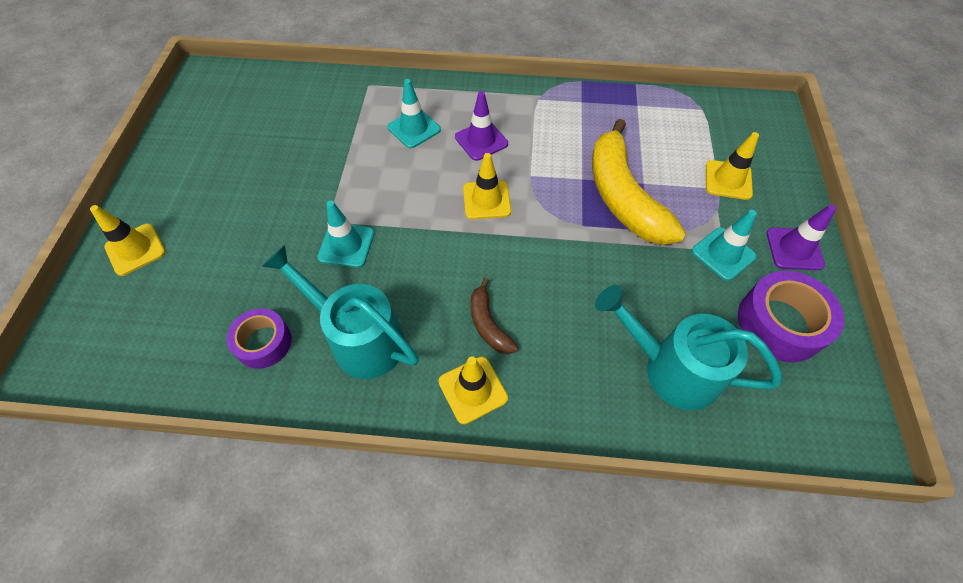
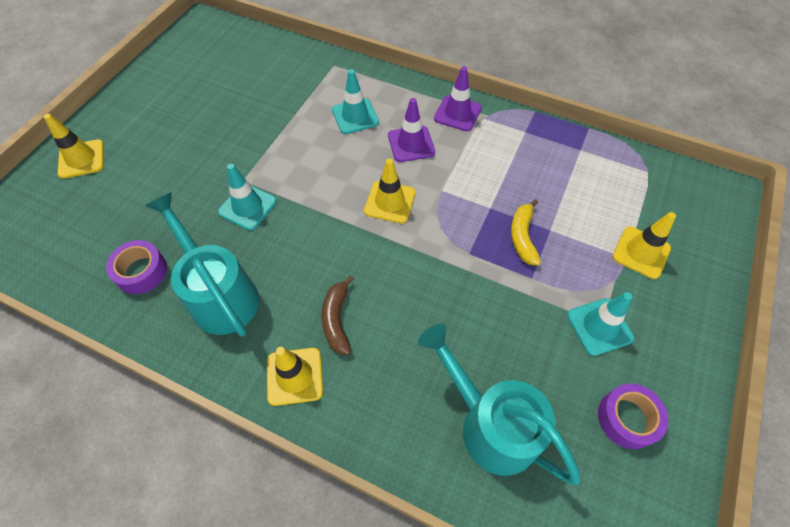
camera: 20 degrees right, 0 degrees up
(622, 196) = (522, 237): yellow banana -> yellow banana, size x0.48
(780, 323) = (627, 418): purple tape -> purple tape, size x0.65
(794, 249) = (680, 346): purple traffic cone -> purple traffic cone (457, 113)

